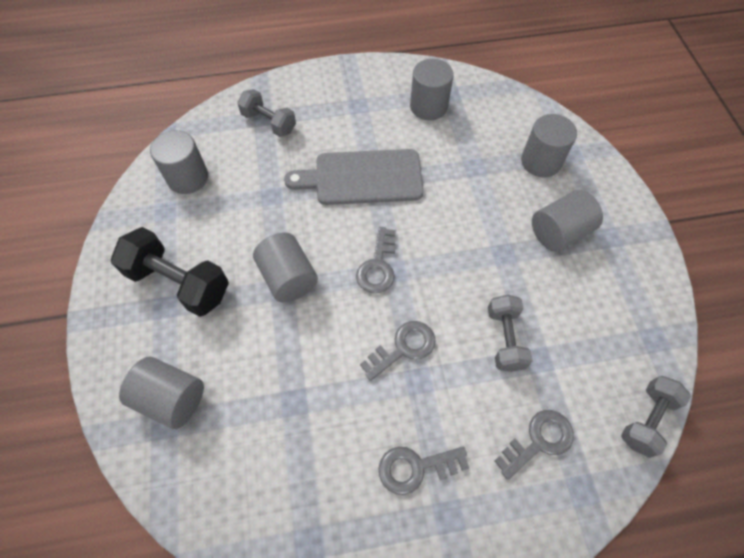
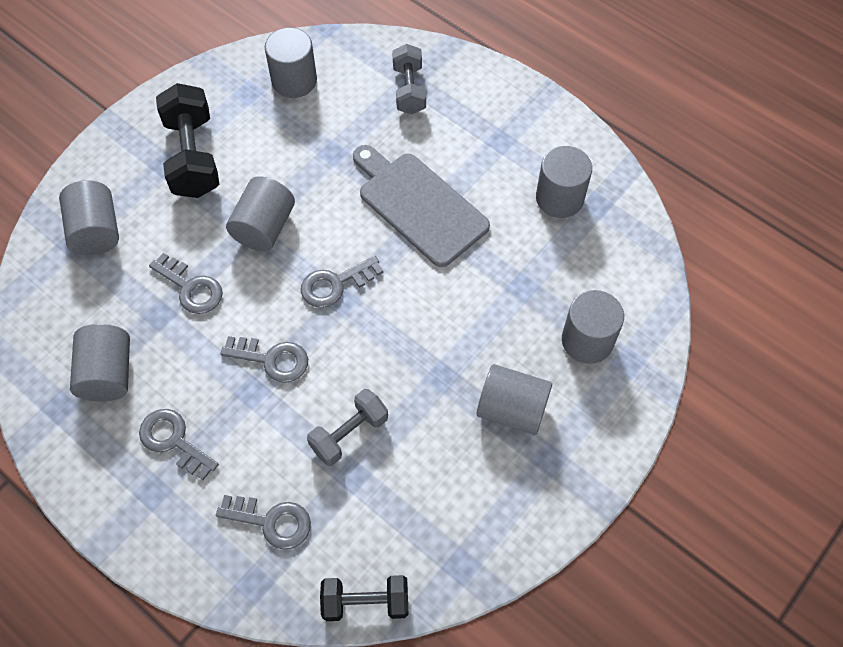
camera: 50 degrees right, 0 degrees up
(292, 362) = (191, 288): none -> grey key
(312, 479) = (108, 374): none -> grey cylinder
(646, 419) = (365, 602): grey dumbbell -> black dumbbell

